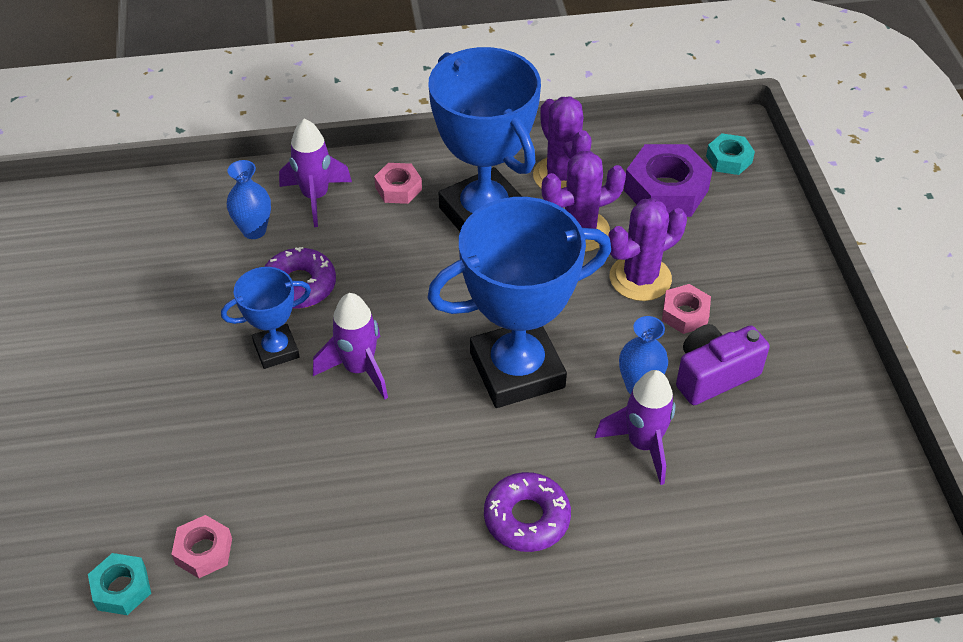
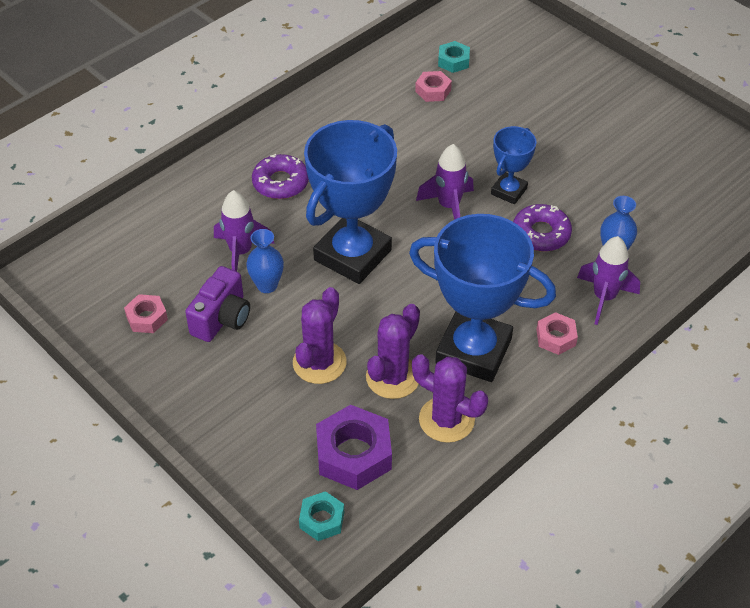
camera: 145 degrees right, 0 degrees up
(685, 314) = (268, 352): pink nut -> pink nut (147, 318)

